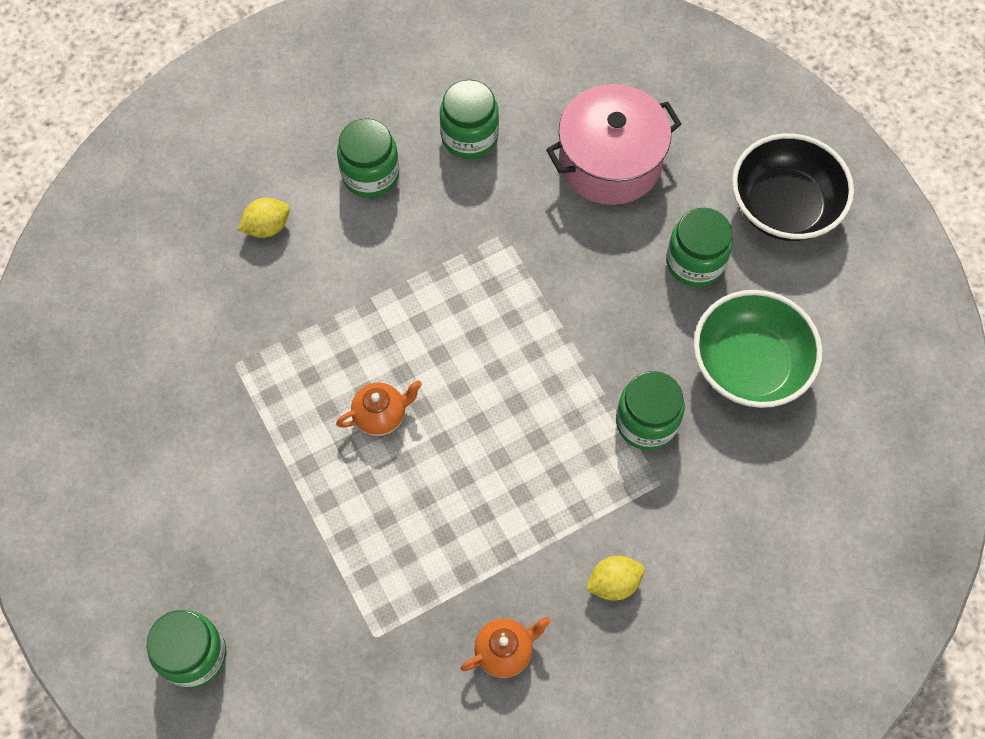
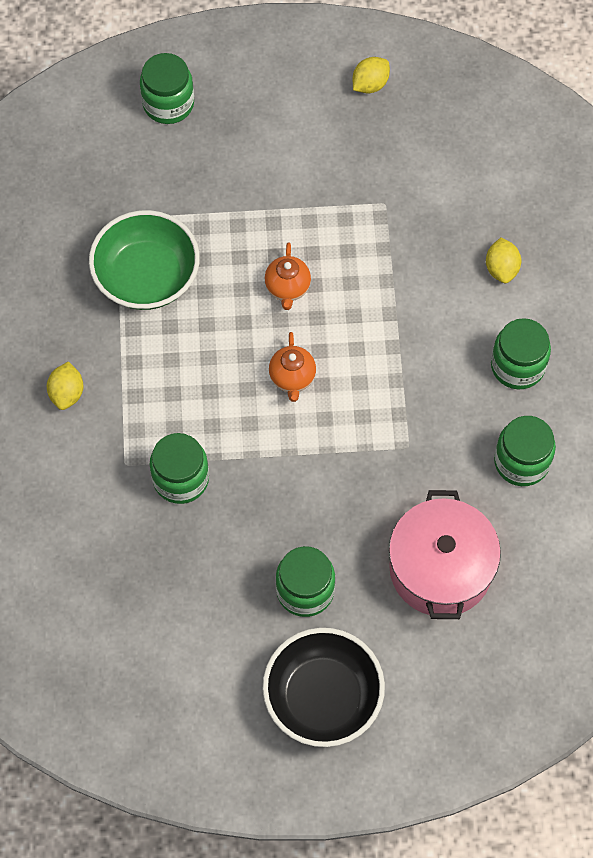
camera: 115 degrees right, 0 degrees up
(83, 441) = (370, 84): none -> yellow lemon
(504, 651) = (59, 298): orange teapot -> orange teapot (292, 378)
(749, 365) = (188, 585): green bowl -> green bowl (147, 277)

